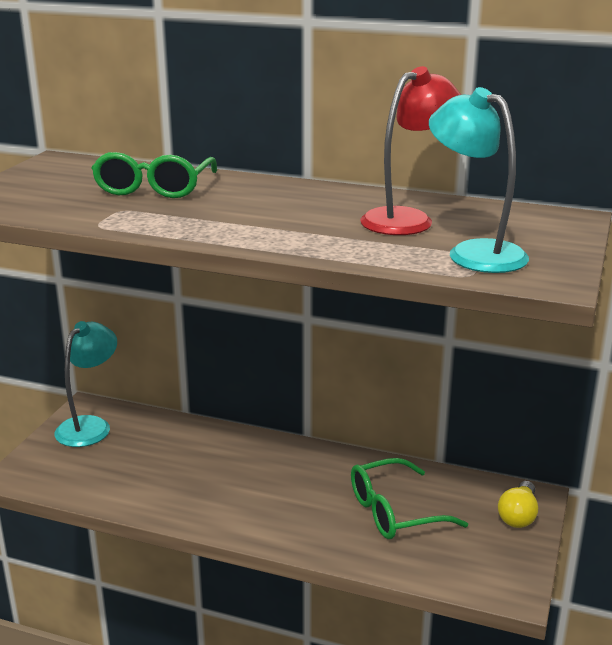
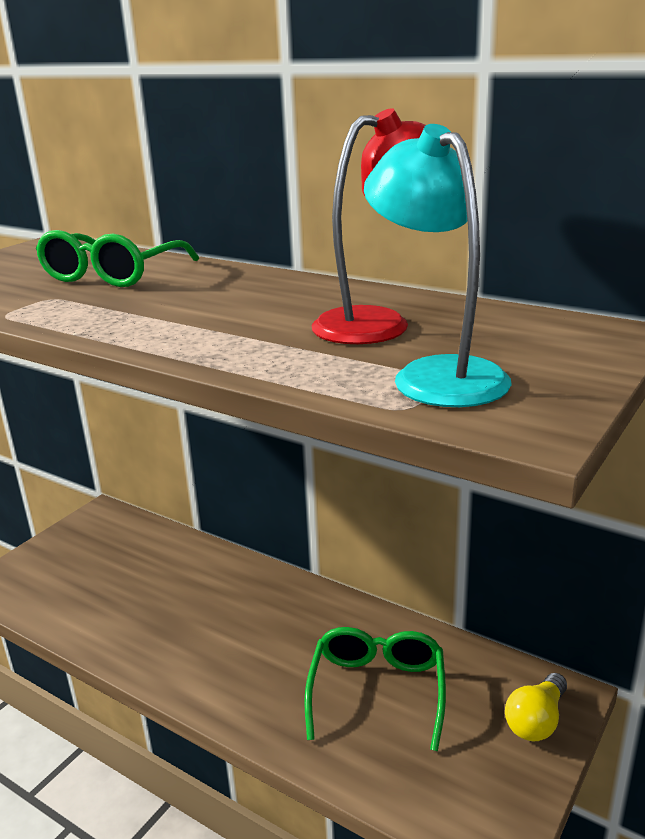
camera: 15 degrees right, 0 degrees up
(90, 426) = (93, 534): turquoise lamp -> none
(394, 512) = (377, 690): green glasses -> green glasses turned 105 degrees clockwise

